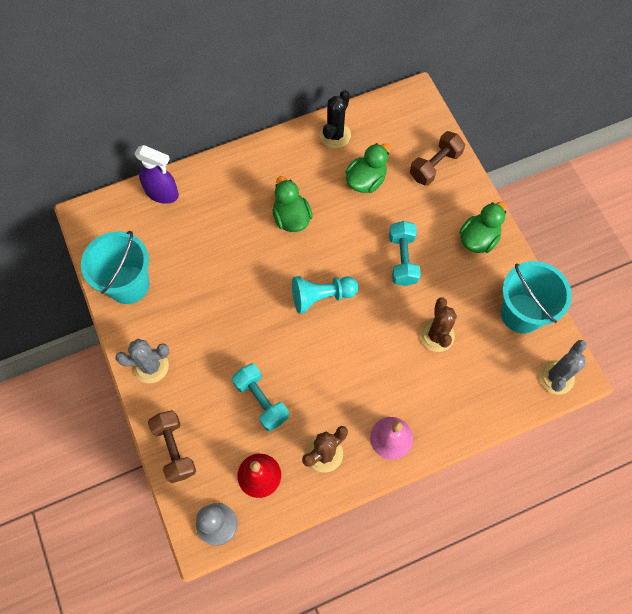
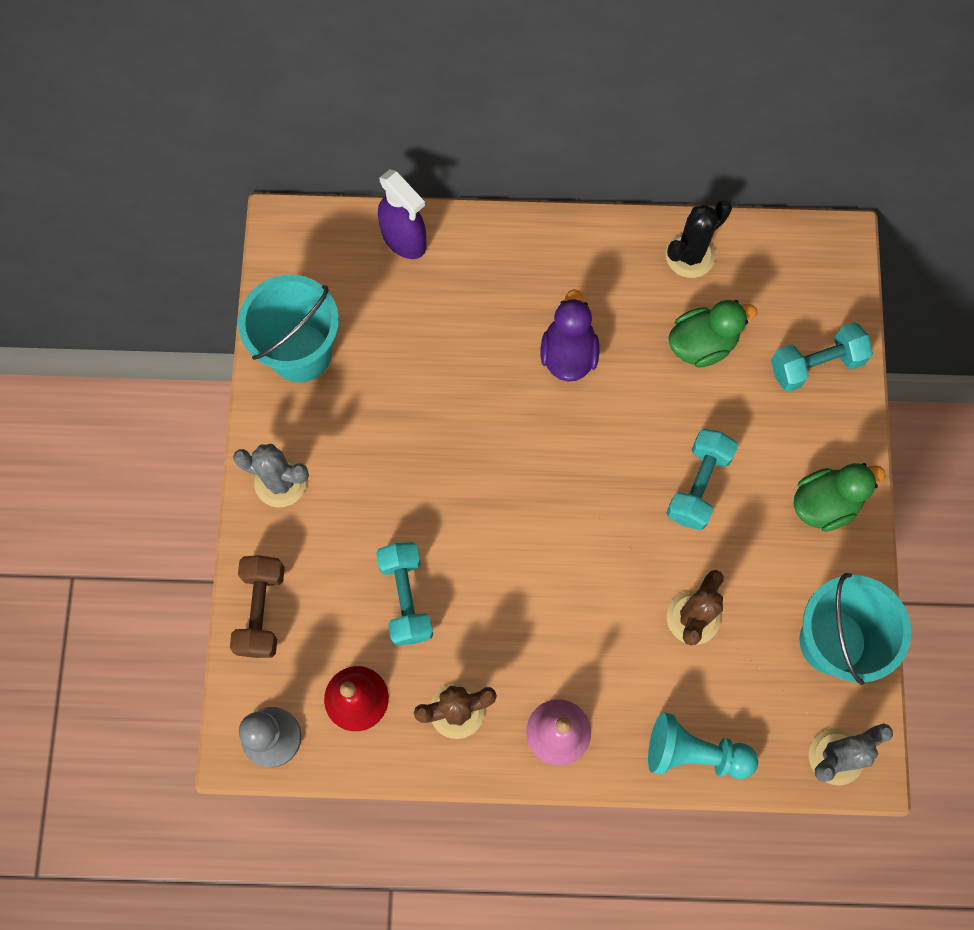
camera: 25 degrees right, 5 degrees up
(291, 218) = (568, 354): green duck -> purple duck
(321, 296) = (556, 488): turquoise pawn -> turquoise pawn (694, 752)
(435, 165) = (815, 365): brown dumbbell -> turquoise dumbbell

